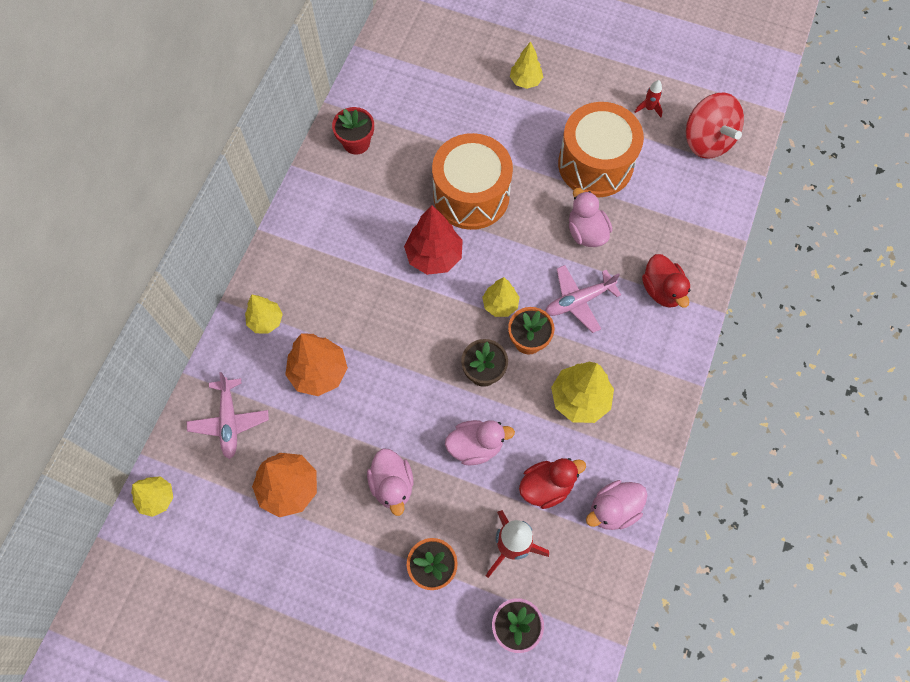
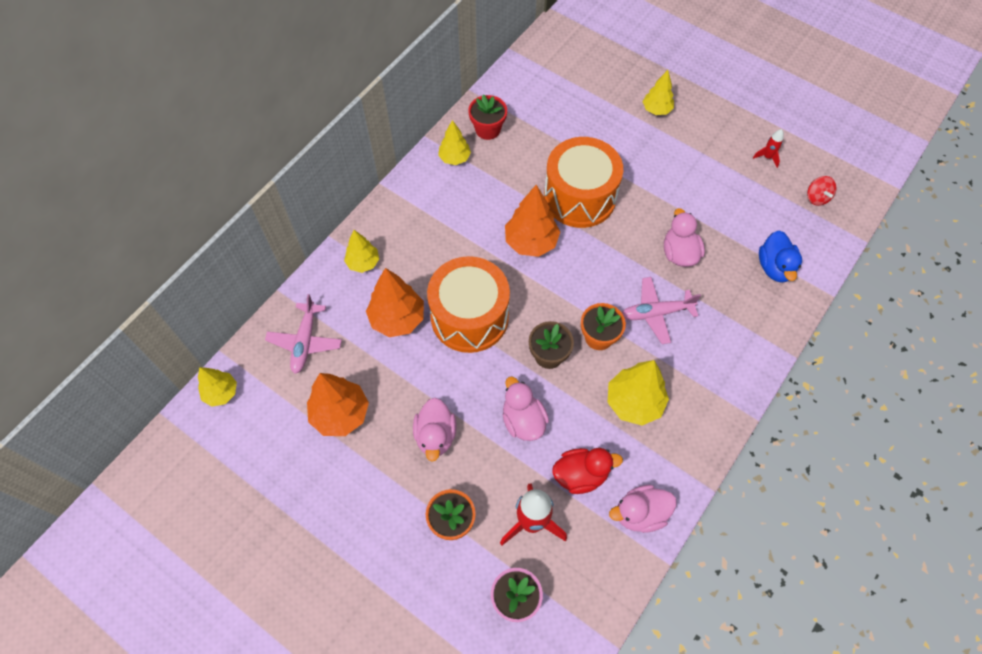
camera: 15 degrees right, 5 degrees down
(434, 256) = (531, 242): red tree -> orange tree
(475, 446) = (523, 420): pink duck -> pink duck turned 120 degrees counterclockwise
(500, 305) = (581, 299): yellow tree -> yellow tree (454, 158)
(595, 164) = (703, 195): orange drum -> orange drum (469, 317)
(662, 290) = (739, 322): red duck -> none
(683, 224) = (775, 267): none -> blue duck
(707, 140) = (817, 197): red spinning top -> red spinning top, size x0.48

